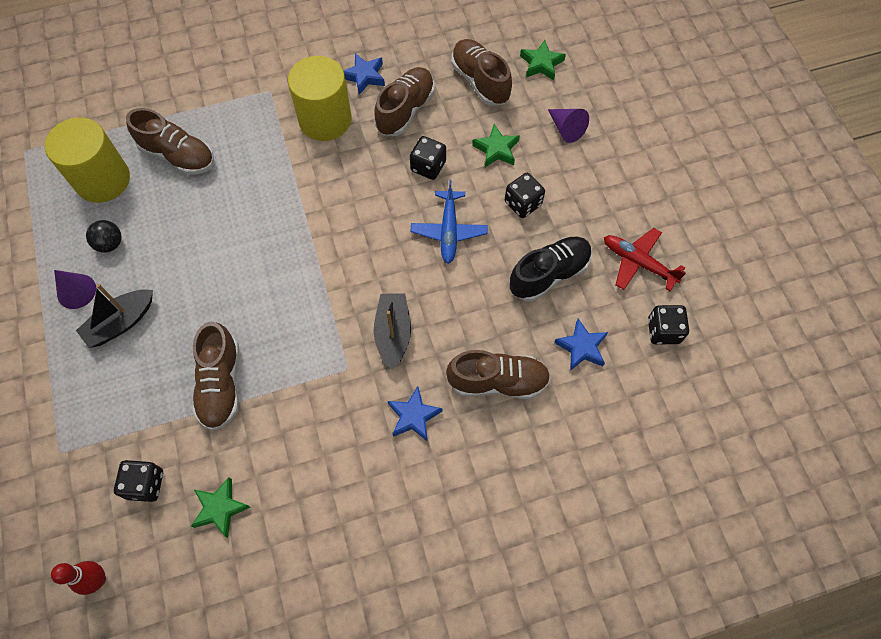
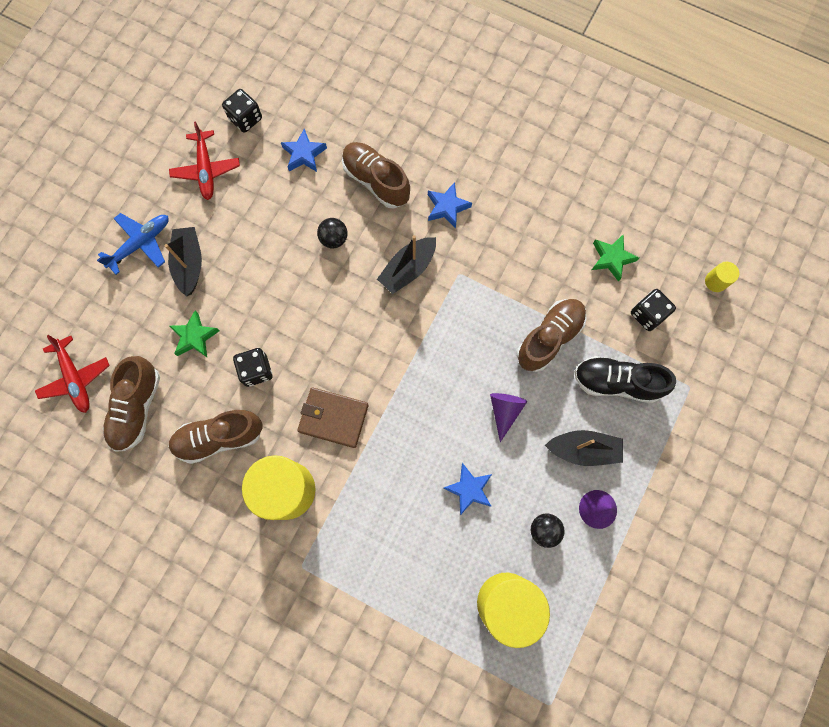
camera: 135 degrees left, 10 degrees up
(98, 579) = (715, 281): red bowling pin -> yellow cylinder
(178, 155) = (429, 569): brown shoe -> none
(339, 184) = (333, 418): none -> brown wallet
(364, 76) = (215, 504): blue star -> blue star (469, 489)
(449, 231) = (297, 306): blue plane -> blue plane (140, 244)
(478, 303) = (334, 239): none -> black ball
(523, 203) = (227, 278): black dice -> none
(541, 64) = (75, 378): green star -> red plane
(549, 274) = (269, 215): black shoe -> black shoe (616, 382)
(561, 189) = (189, 264): none -> black boat
(566, 129) = (128, 305): purple cone -> purple cone (504, 411)

